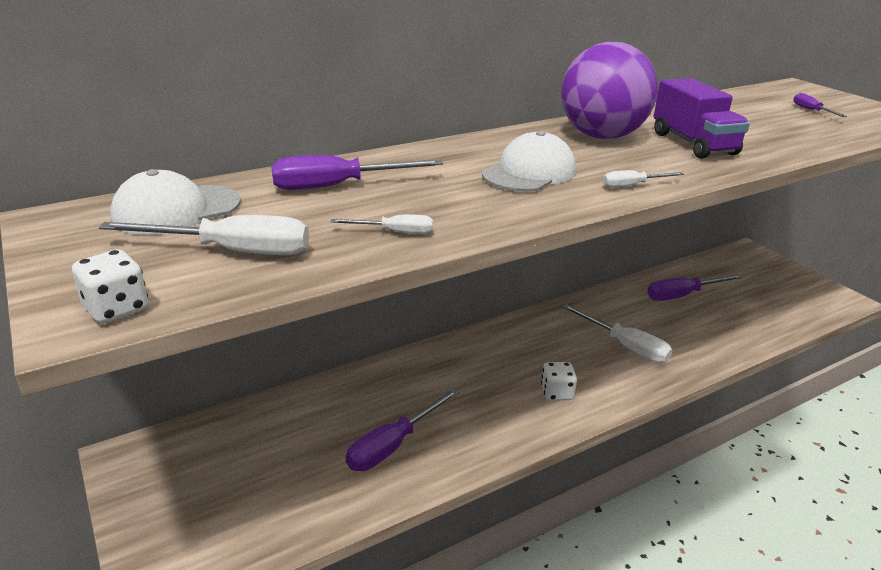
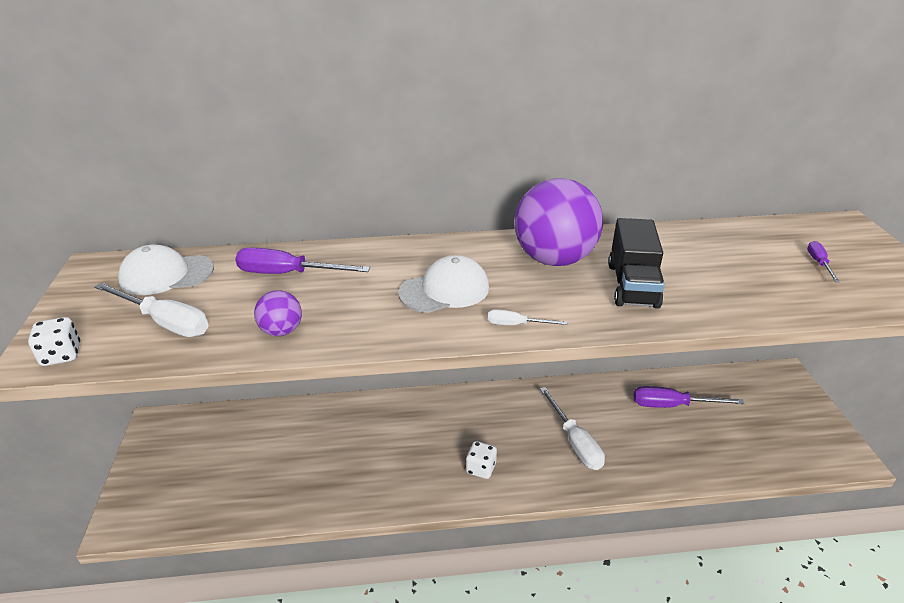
camera: 25 degrees right, 5 degrees up
(393, 445) = (325, 472): purple screwdriver -> none
(395, 232) = (281, 331): white screwdriver -> purple ball
(693, 144) = (632, 285): purple truck -> black truck

